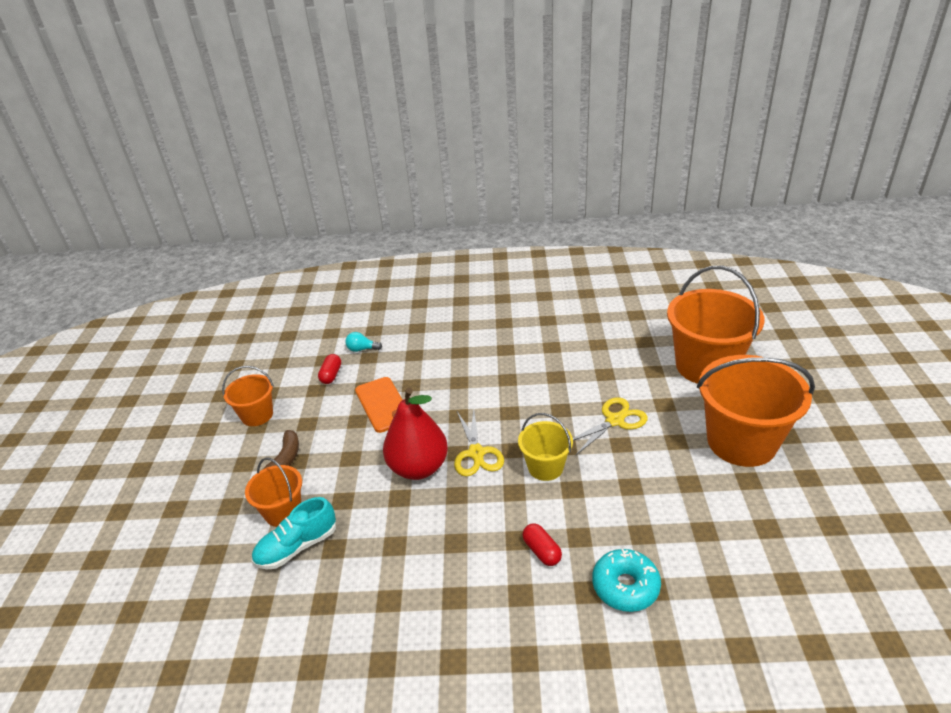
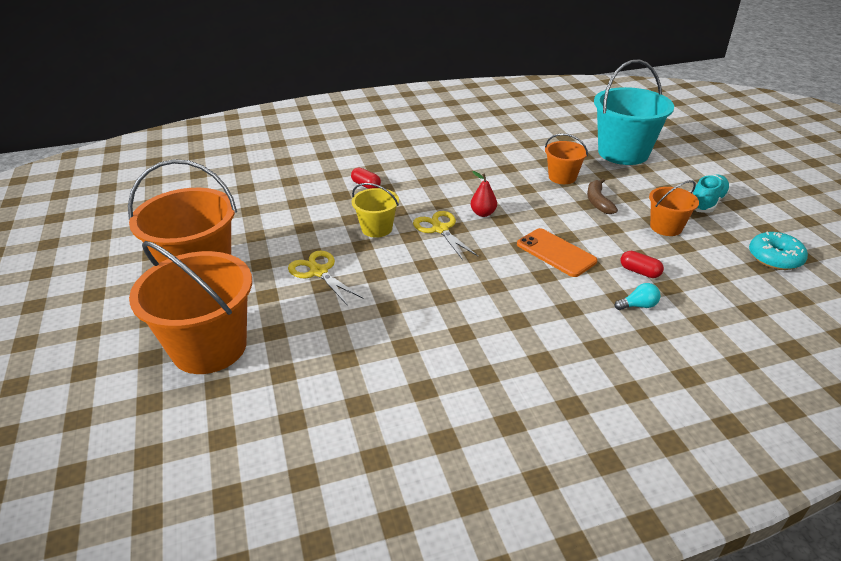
camera: 160 degrees right, 0 degrees up
(160, 547) = (623, 153): none -> turquoise bucket
(297, 547) = (533, 165): turquoise shoe -> turquoise shoe (707, 203)
(331, 375) = (639, 272): red capsule -> red capsule turned 45 degrees counterclockwise
(418, 467) = (483, 213): red pear -> red pear, size x0.49
(614, 421) = (319, 272): yellow scissors -> yellow scissors turned 105 degrees clockwise
(625, 586) = (308, 179): turquoise donut -> turquoise donut (774, 258)

